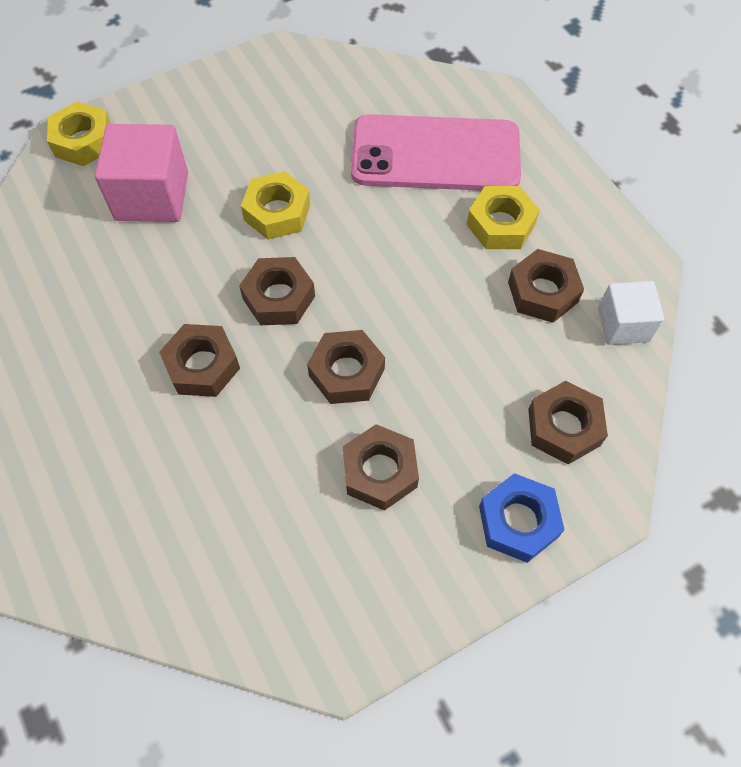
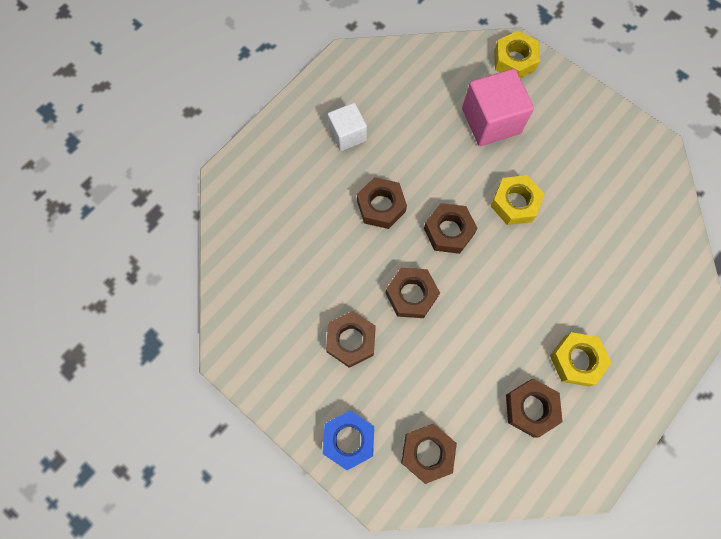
camera: 70 degrees right, 10 degrees up
(435, 154) = (618, 292): pink phone -> none
(623, 325) = (528, 476): white cube -> white cube (347, 134)

